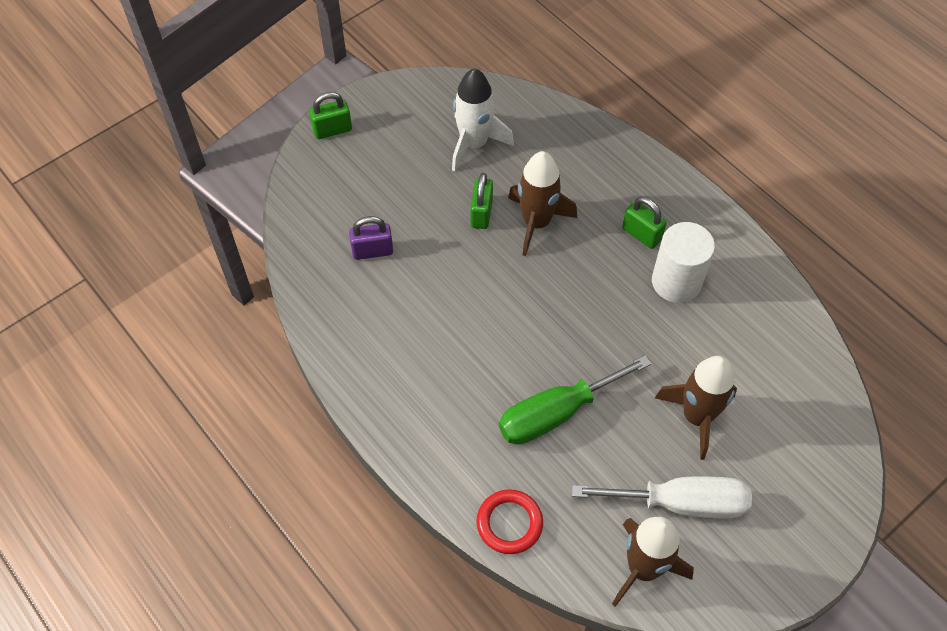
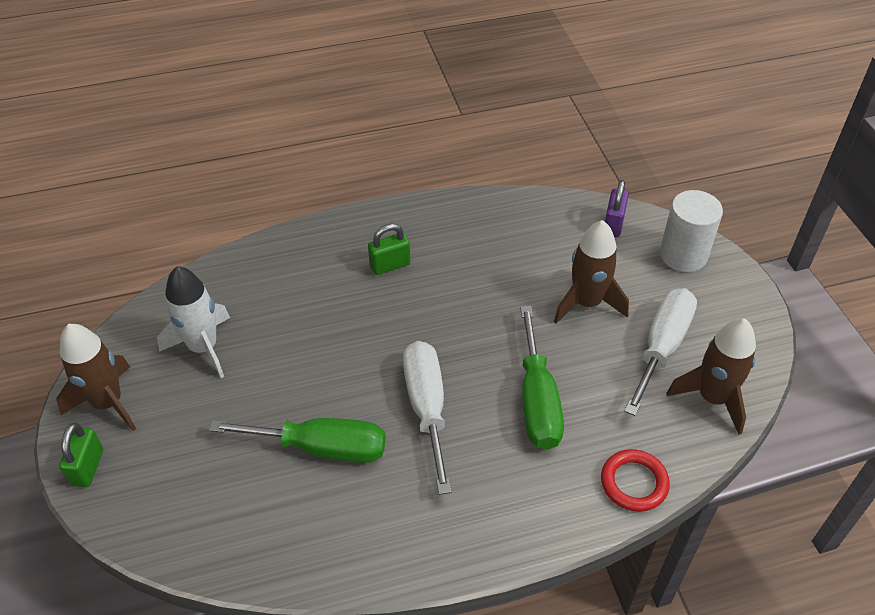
camera: 65 degrees left, 10 degrees down
(372, 251) = (269, 486): purple padlock -> purple padlock (613, 224)
(424, 269) = (321, 447): none -> green screwdriver
(481, 213) = (288, 373): green padlock -> none
(501, 329) = (427, 408): none -> white screwdriver
(537, 222) = (328, 334): brown rocket -> brown rocket (108, 402)
(676, 282) = (451, 262): white cylinder -> white cylinder (683, 255)

